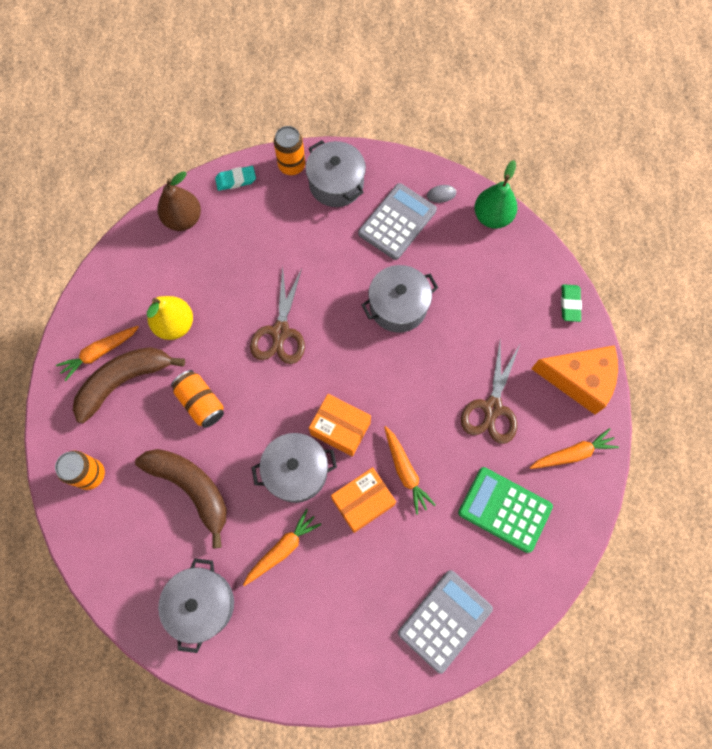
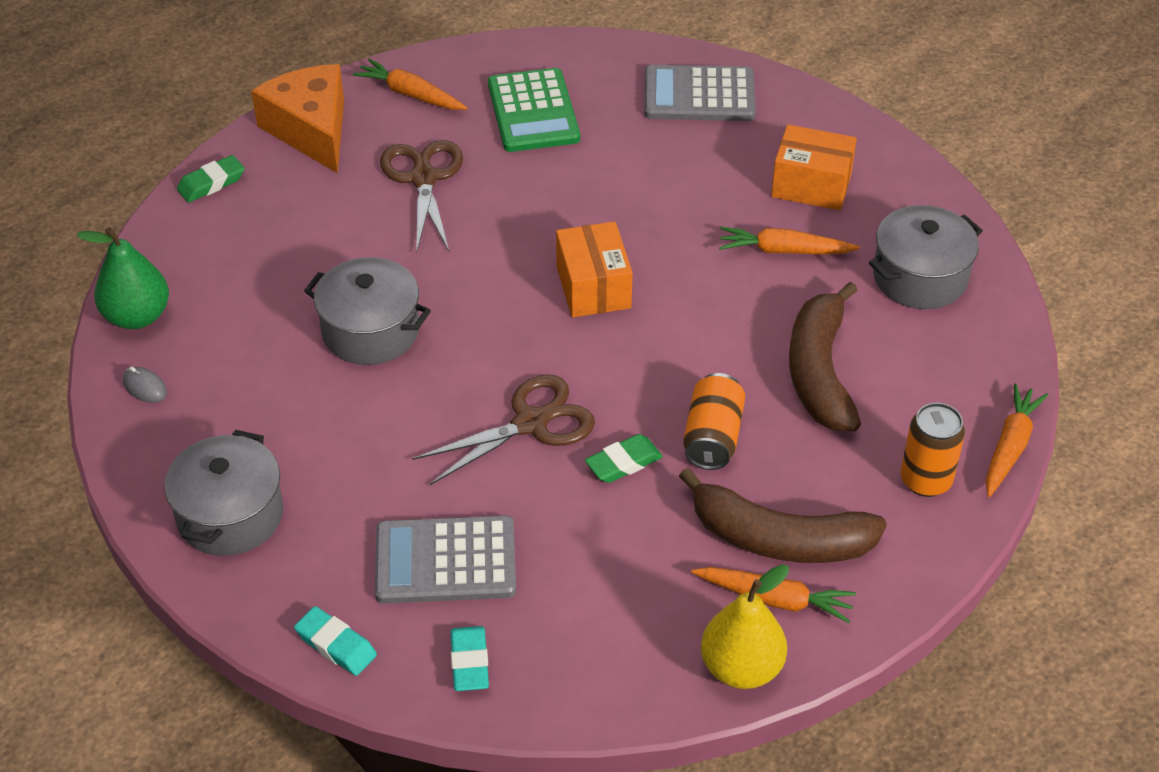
camera: 130 degrees left, 25 degrees down
(175, 325) = (642, 544): yellow pear -> yellow pear (741, 668)
(183, 219) = (469, 662): brown pear -> turquoise eraser
(222, 352) = (623, 463): none -> green eraser
(291, 165) = (244, 591): orange can -> none
(296, 471) = (688, 293): grey pot -> none
(363, 502) = (655, 218): orange box -> orange box (811, 185)
(397, 222) = (236, 407): grey calculator -> grey calculator (445, 561)
(405, 471) = (580, 205): orange carrot -> orange carrot (1010, 446)
(492, 408) = (423, 178): brown scissors -> brown scissors turned 75 degrees counterclockwise

